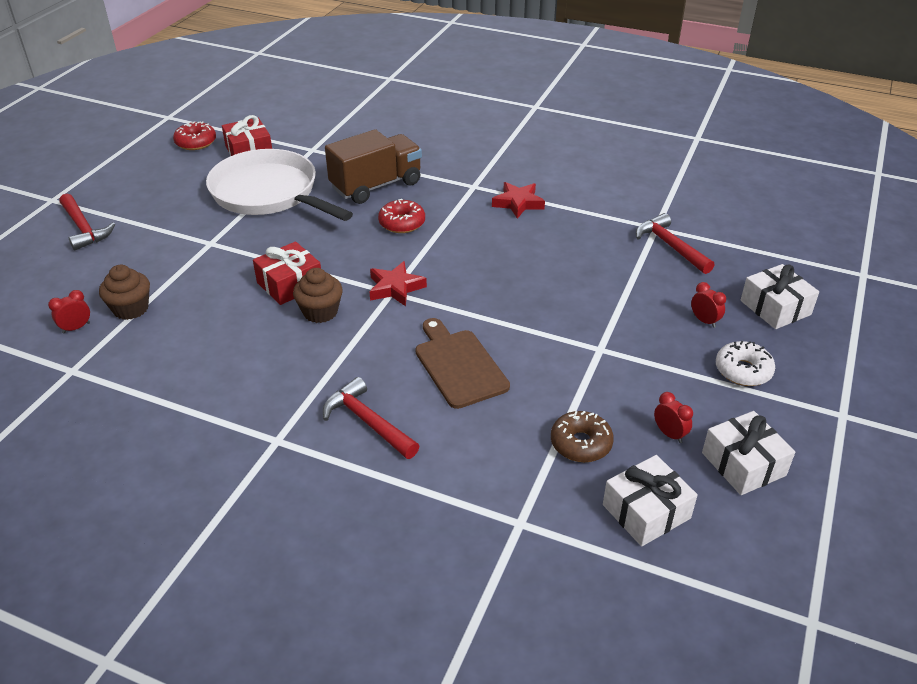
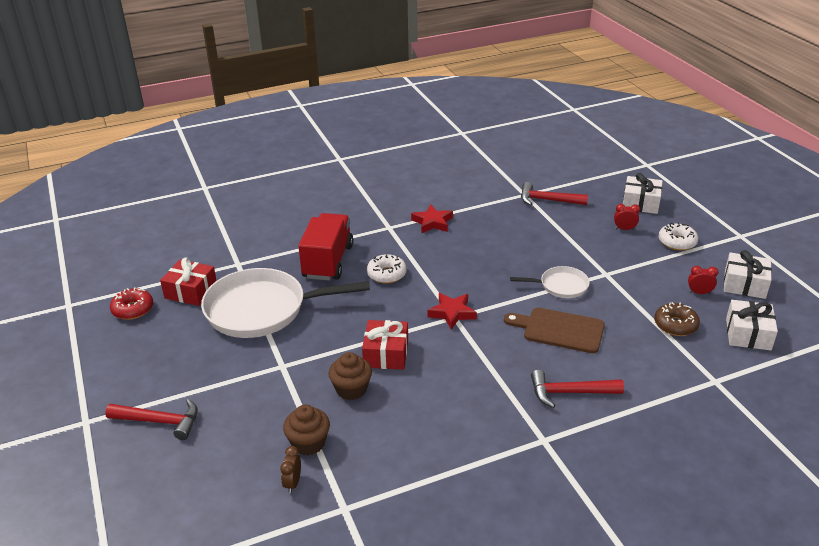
camera: 45 degrees left, 5 degrees down
(76, 328) = (293, 483): red clock -> brown clock
(320, 312) = (435, 356): brown cupcake -> brown cupcake (351, 389)
(376, 185) = (328, 261): brown truck -> red truck
(402, 223) = (386, 274): red donut -> white donut
(533, 329) = (560, 286): none -> white pan

